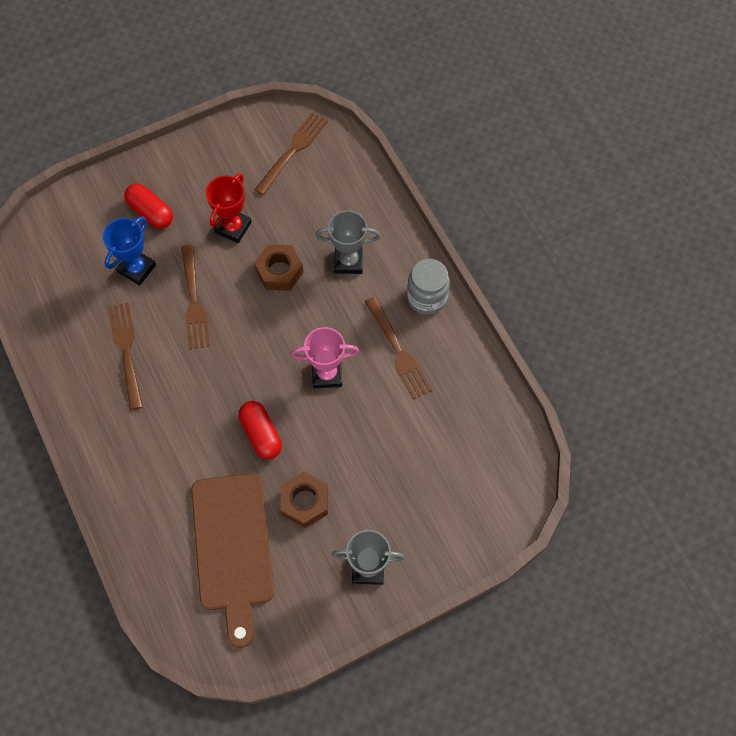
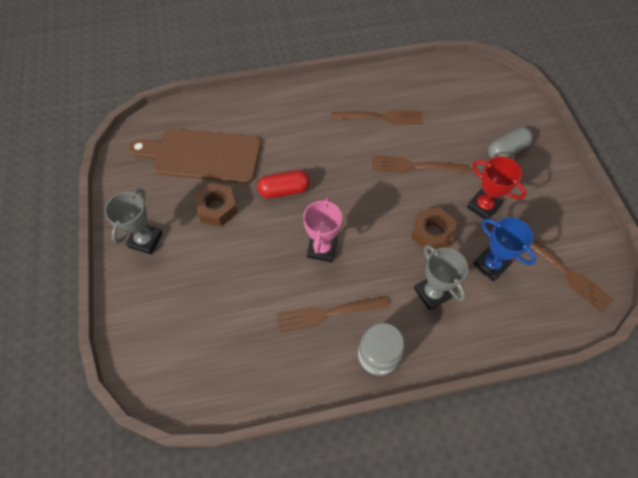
camera: 105 degrees right, 5 degrees down
(137, 269) = (453, 134): blue trophy -> blue trophy (490, 264)
(151, 212) = (506, 151): red capsule -> grey capsule
(348, 261) = (432, 293): grey trophy -> grey trophy turned 45 degrees counterclockwise

